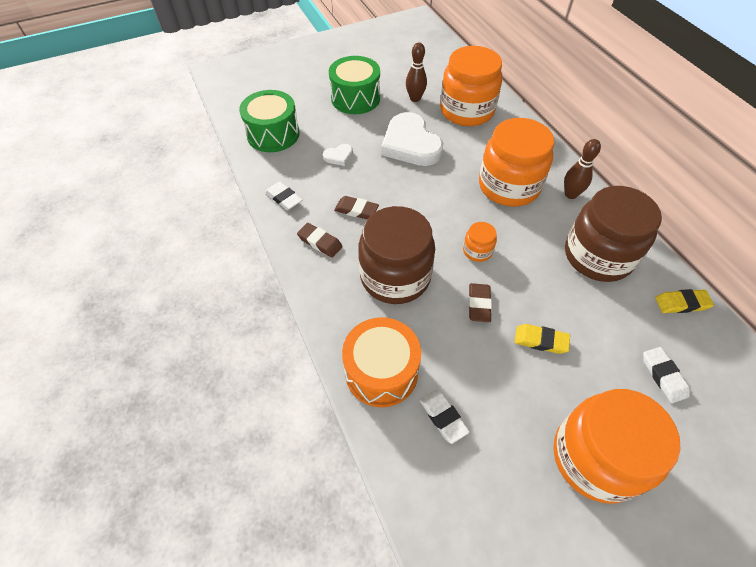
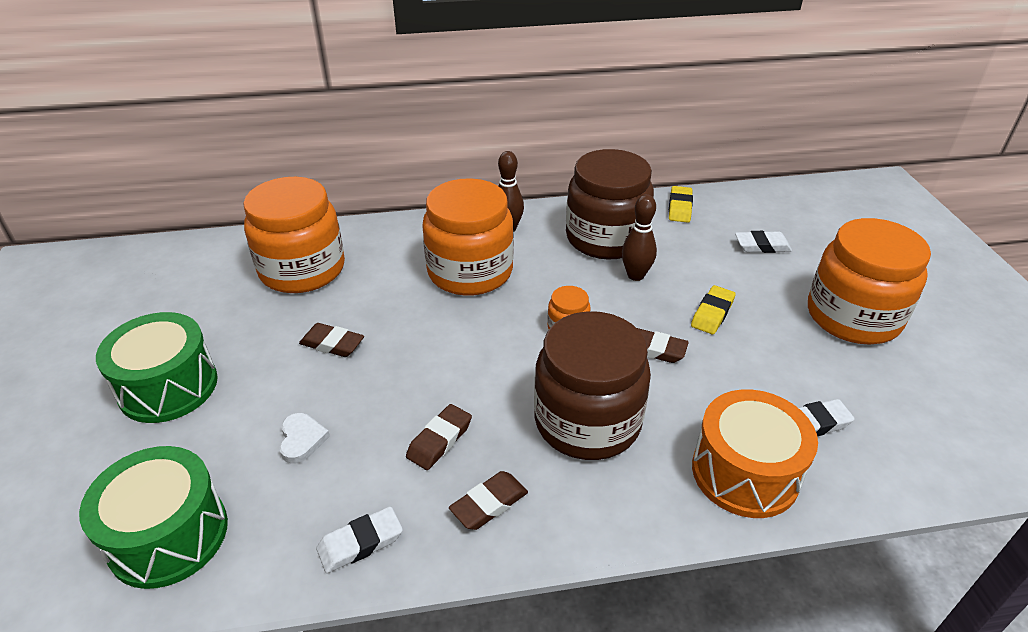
camera: 75 degrees left, 15 degrees down
(410, 144) = (332, 344): white heart -> brown eraser
(415, 98) = (232, 315): brown bowling pin -> brown bowling pin (635, 275)

